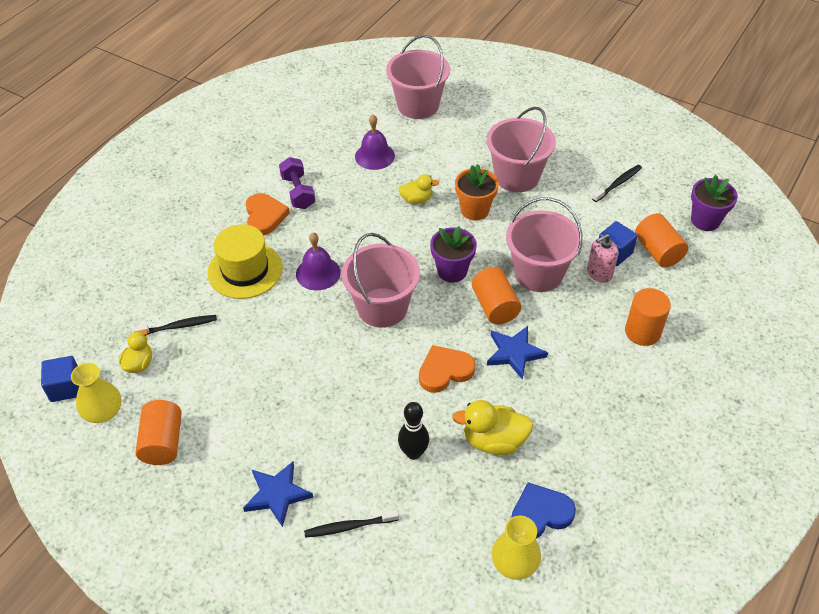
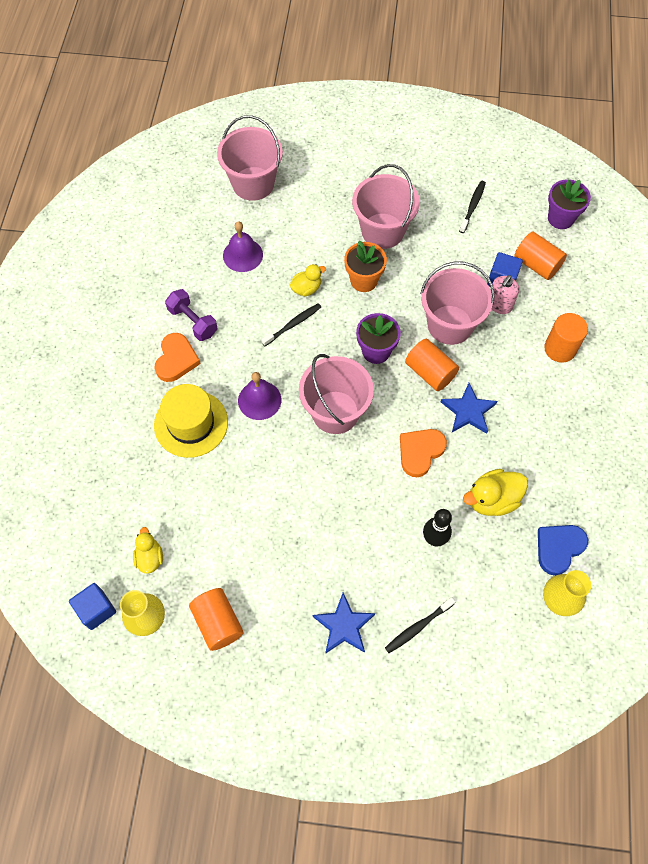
camera: 25 degrees left, 15 degrees up
(178, 326) = (163, 505): black toothbrush -> black toothbrush (293, 324)
(265, 216) = (176, 359): orange heart -> orange heart turned 45 degrees clockwise

